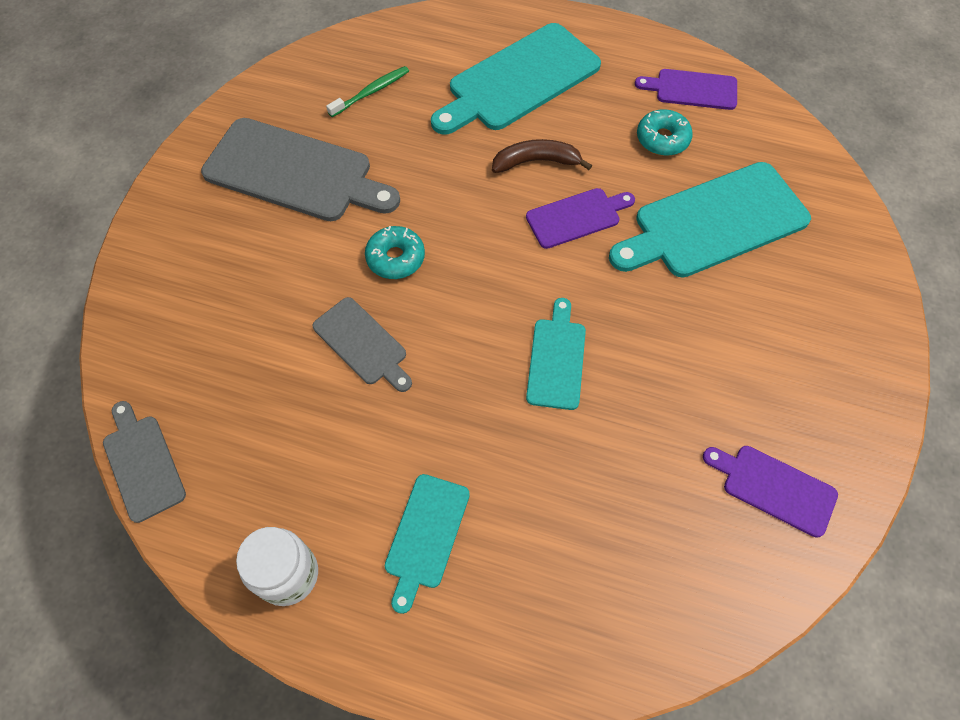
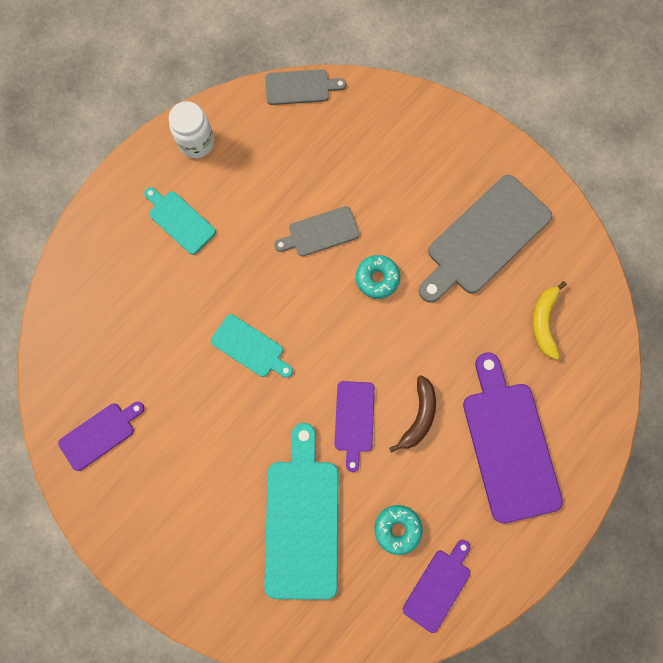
camera: 115 degrees right, 15 degrees up
(371, 92) = (544, 322): green toothbrush -> yellow banana
(519, 80) = (509, 444): turquoise cutting board -> purple cutting board

